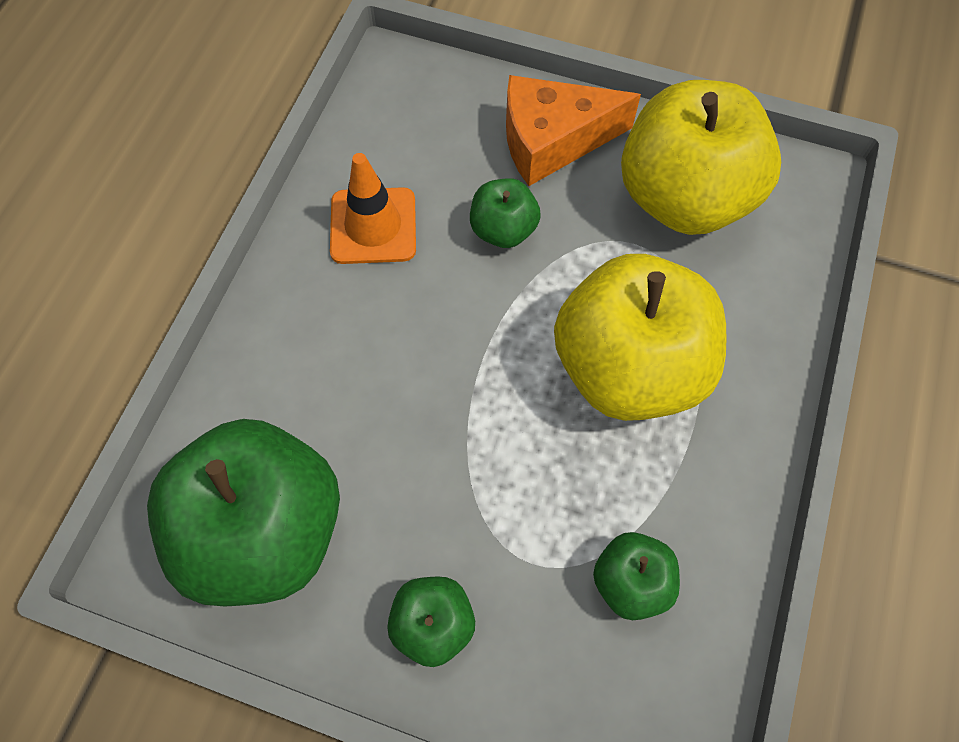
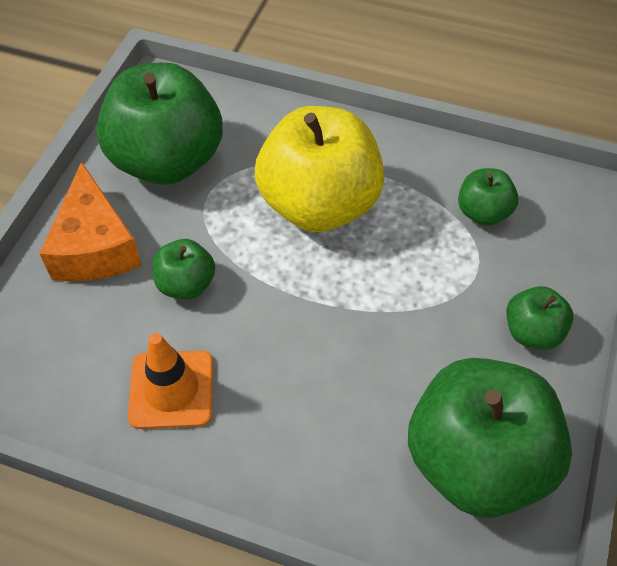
camera: 90 degrees left, 10 degrees down
(684, 197) = (167, 161): yellow apple -> green apple

